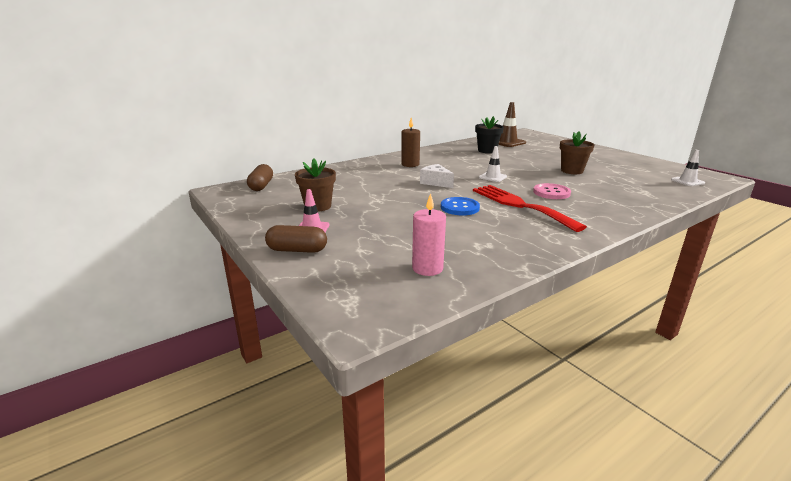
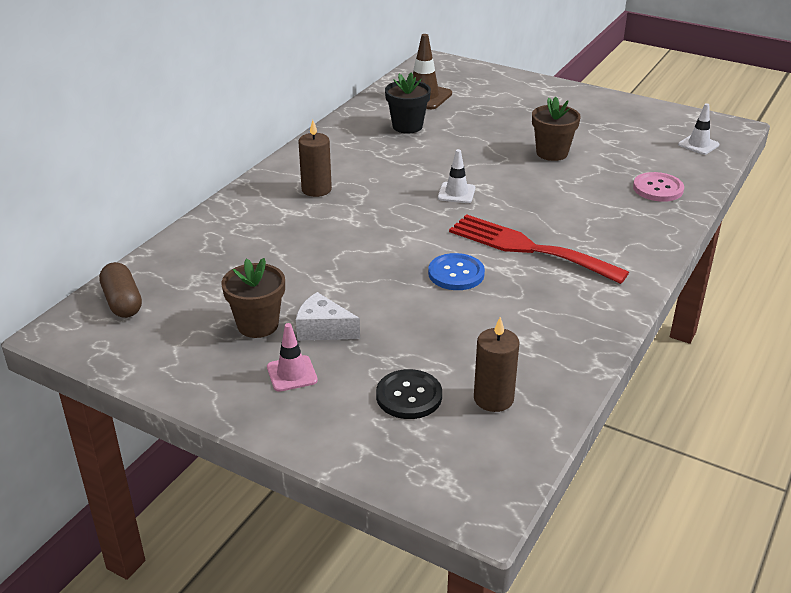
camera: 25 degrees left, 10 degrees up
(297, 250) = (308, 419): brown capsule -> none
(371, 254) = (409, 396): none -> black button
(427, 268) = (493, 399): pink candle -> brown candle
(436, 182) = (386, 226): white cheese -> white cheese (323, 330)
(551, 193) = (552, 210): pink button -> pink button (658, 189)

